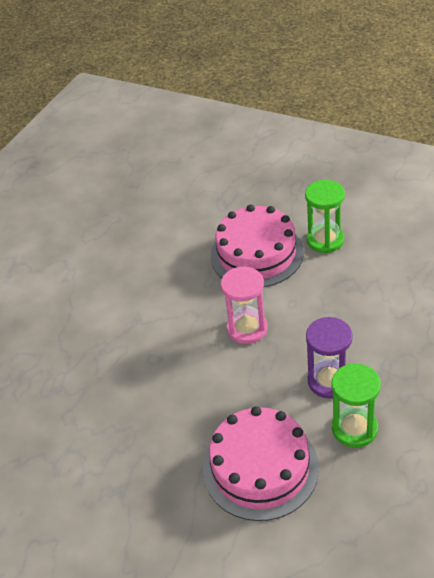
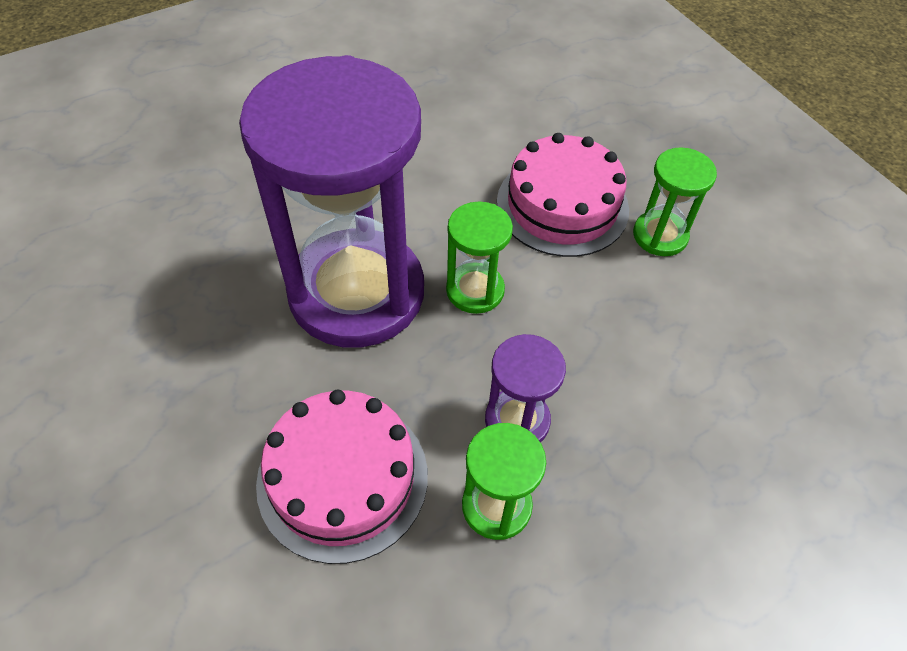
camera: 25 degrees right, 10 degrees up
(178, 370) = (357, 292): none -> purple hourglass
(247, 328) = (475, 290): pink hourglass -> green hourglass

